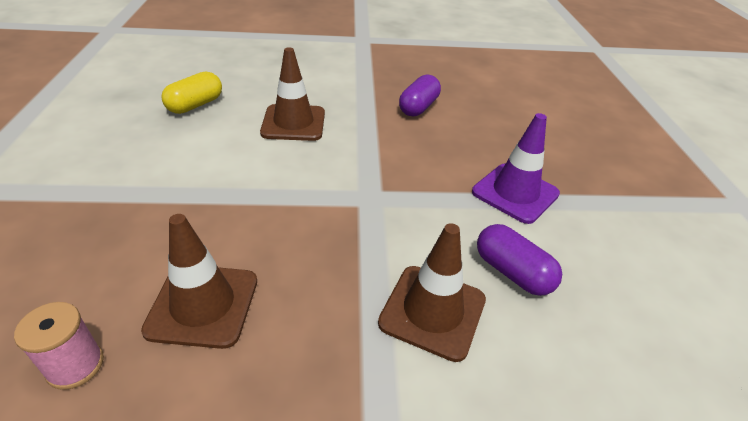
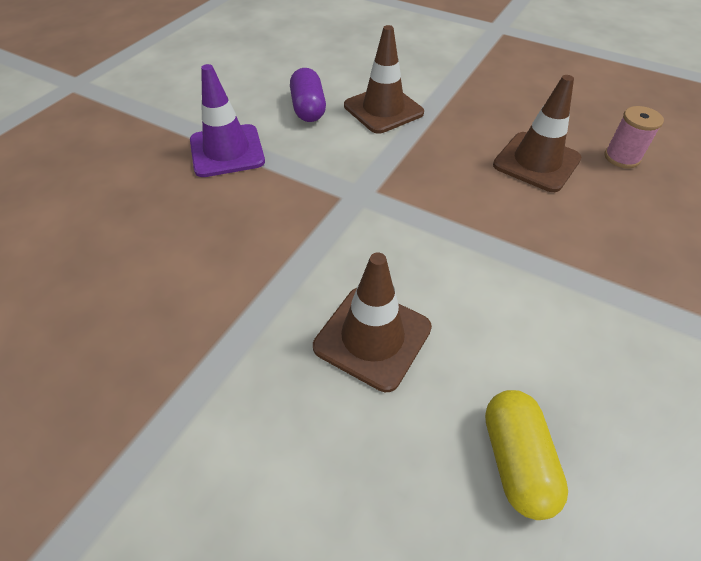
camera: 145 degrees left, 10 degrees up
(195, 105) = (516, 460): yellow capsule -> yellow capsule turned 75 degrees counterclockwise
(418, 107) = (174, 297): purple capsule -> none

